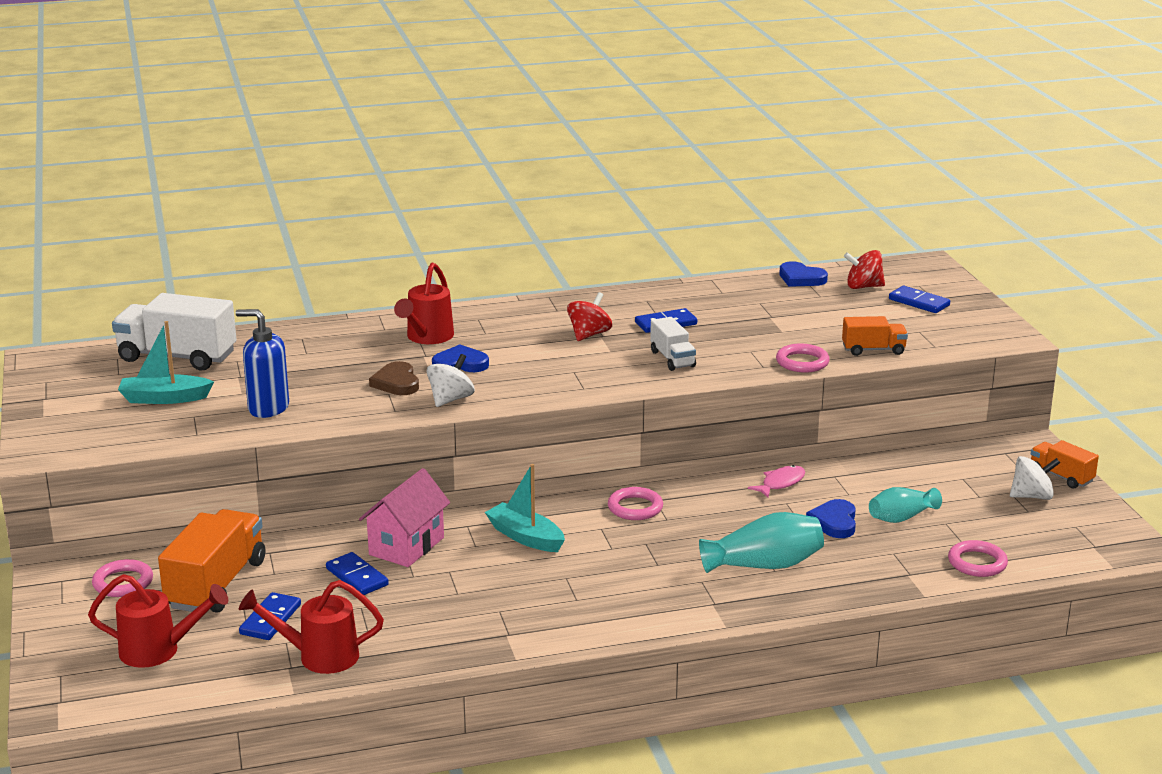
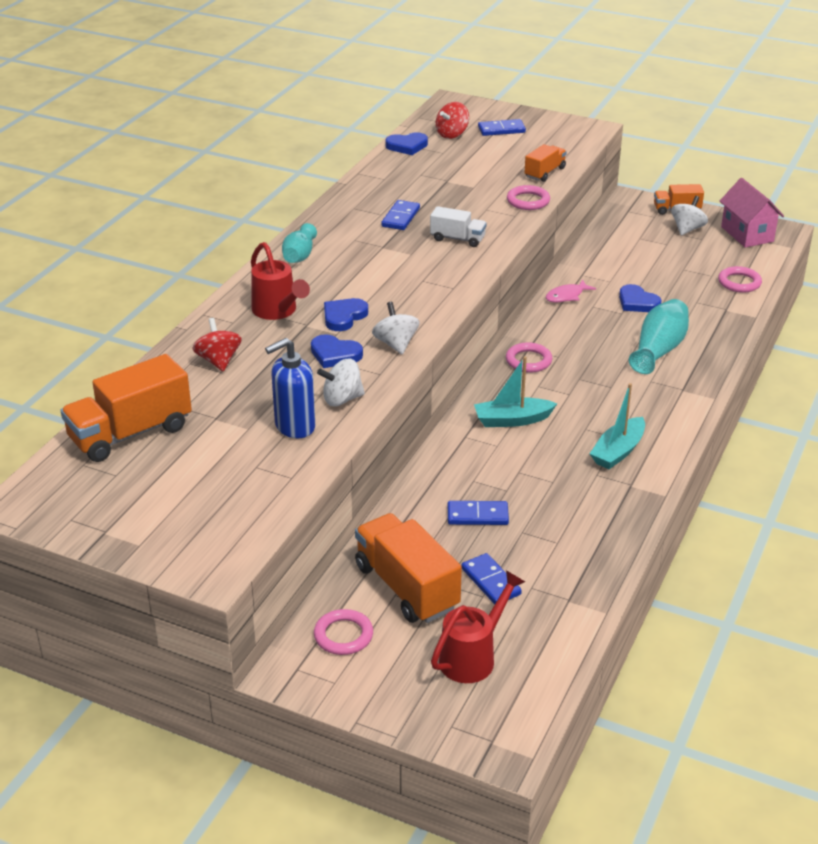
camera: 50 degrees left, 10 degrees up
(164, 398) = (201, 469): turquoise boat -> turquoise boat (618, 451)
(177, 357) = (130, 433): white truck -> orange truck
(319, 656) = (569, 580): red watering can -> none
(334, 410) = (342, 399): none -> white spinning top
(396, 383) = (335, 354): brown heart -> blue heart
(406, 546) = (461, 475): pink house -> pink house (747, 234)
(589, 334) = (374, 250): red spinning top -> red spinning top (218, 361)
(780, 483) = (566, 296): pink fish -> pink fish turned 120 degrees counterclockwise
(901, 517) = (660, 279): turquoise vase -> turquoise vase (299, 255)

